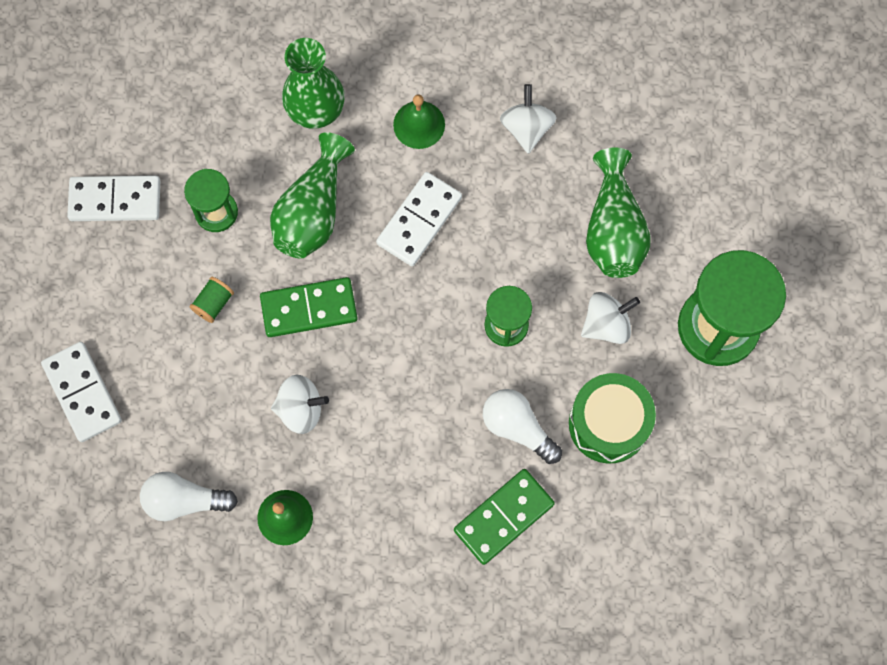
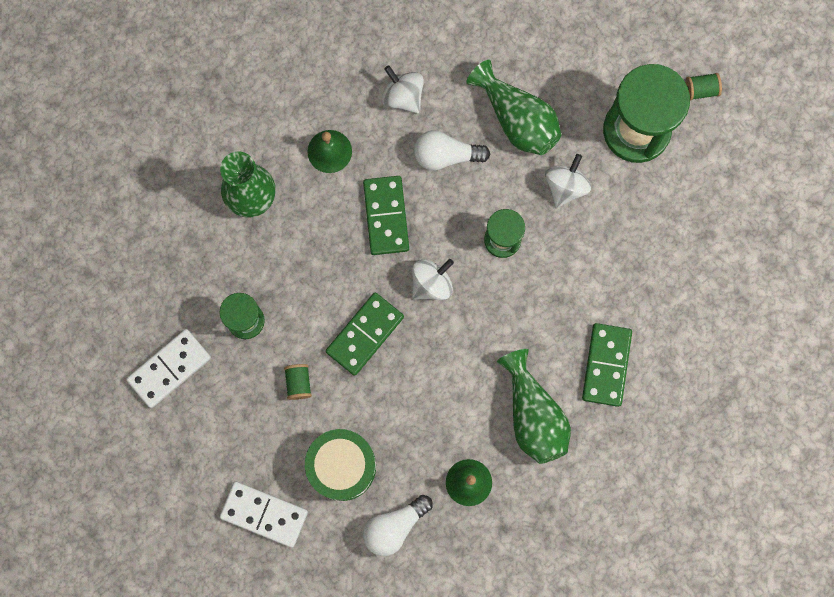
camera: 40 degrees left, 5 degrees up
(301, 409) = (417, 404): white spinning top -> white spinning top (431, 283)
(313, 212) = (310, 268): green vase -> green vase (533, 415)
(419, 220) = (386, 216): white domino -> green domino
(517, 428) = (566, 300): white light bulb -> white light bulb (446, 156)
(608, 423) = (620, 250): green drum -> green drum (342, 466)
(812, 338) = (701, 90): none -> green spool

